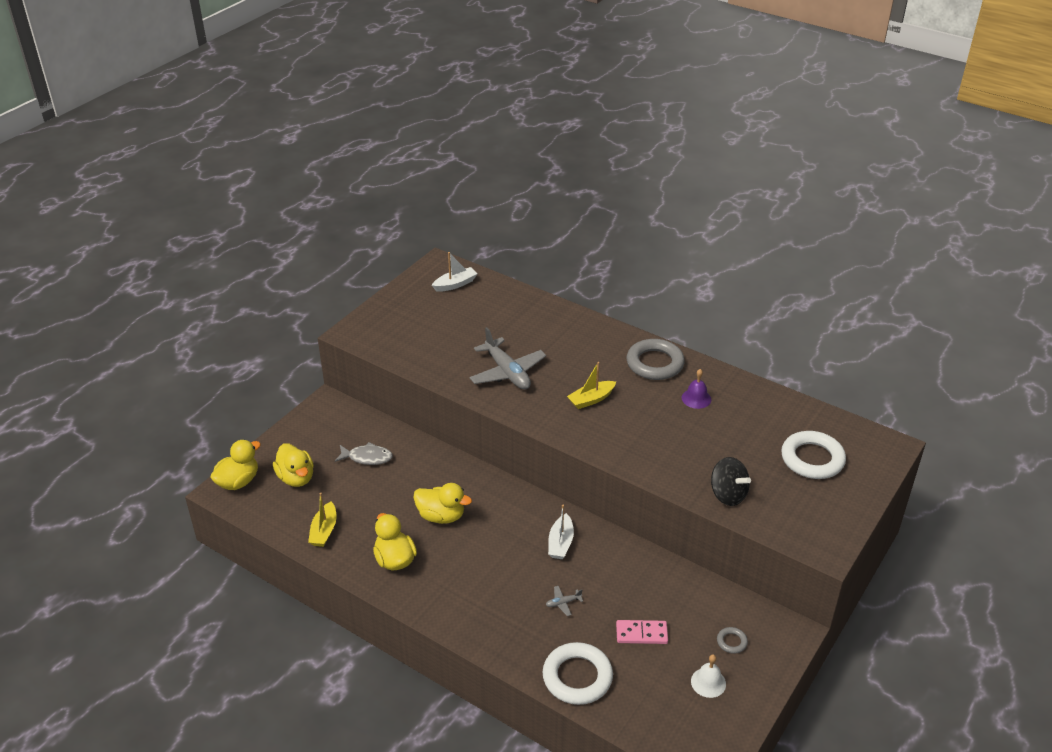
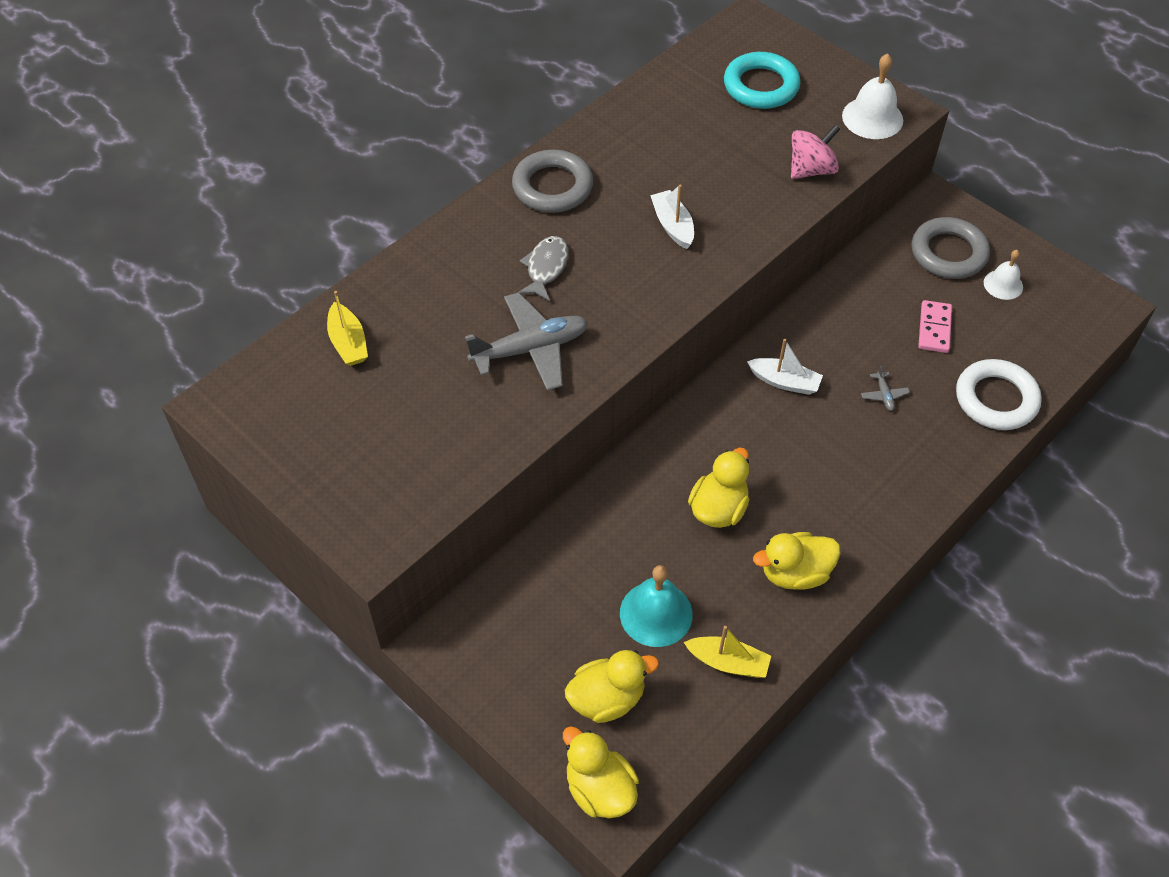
camera: 80 degrees left, 15 degrees up
(357, 493) = (656, 613): none -> turquoise bell
(367, 457) = (580, 594): grey fish -> grey fish (545, 268)
(455, 284) = (285, 389): white boat -> white boat (673, 226)
(591, 399) = (612, 265): yellow boat -> yellow boat (348, 342)
(696, 398) = (633, 161): purple bell -> none
(728, 495) = (811, 169): black spinning top -> pink spinning top
(731, 642) = (948, 253): grey ring -> grey ring, size x2.23
(807, 529) = (872, 118): none -> white bell
(812, 459) = (761, 86): white ring -> turquoise ring

